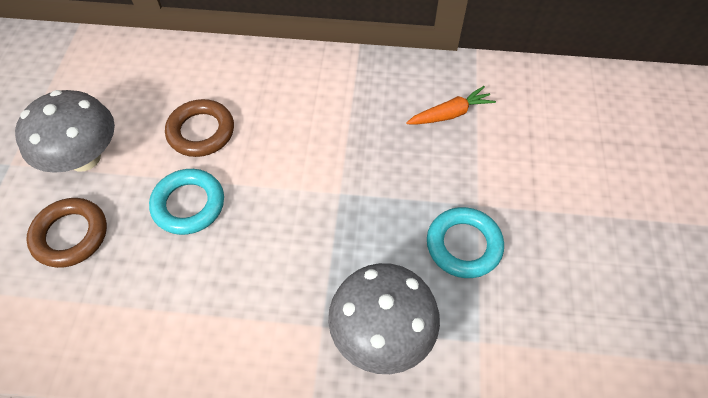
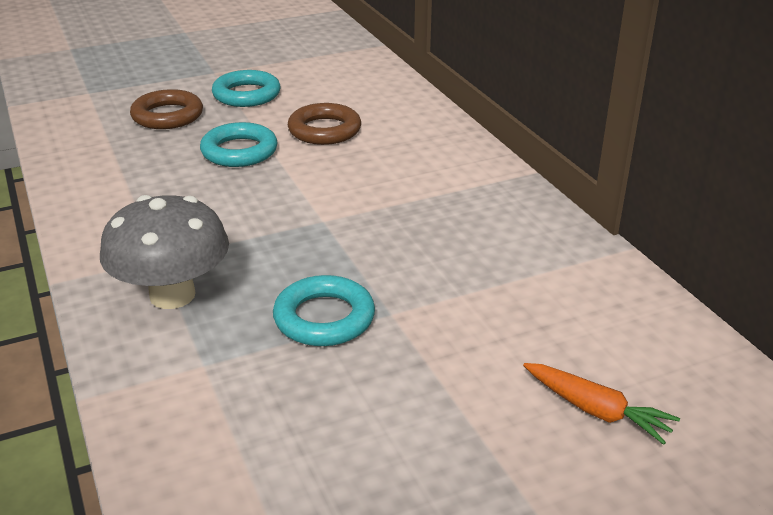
camera: 60 degrees right, 25 degrees down
(84, 158) = (246, 94): grey mushroom -> turquoise ring
(450, 114) = (506, 257): orange carrot -> orange carrot (596, 410)

